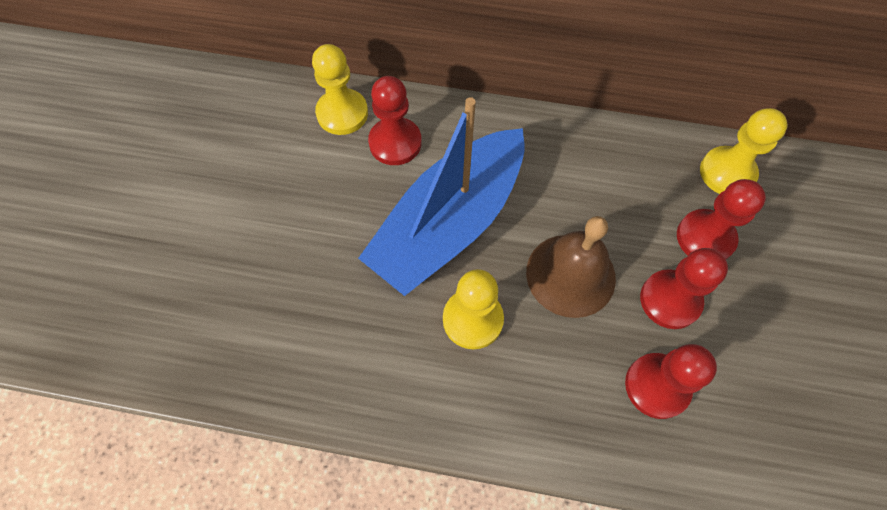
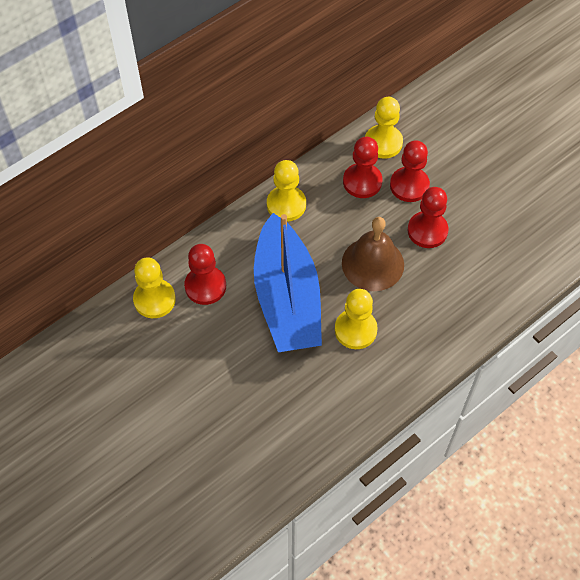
camera: 50 degrees left, 5 degrees down
(556, 141) = (286, 204): none -> yellow pawn
(657, 386) = (464, 274): red pawn -> red pawn (362, 182)

